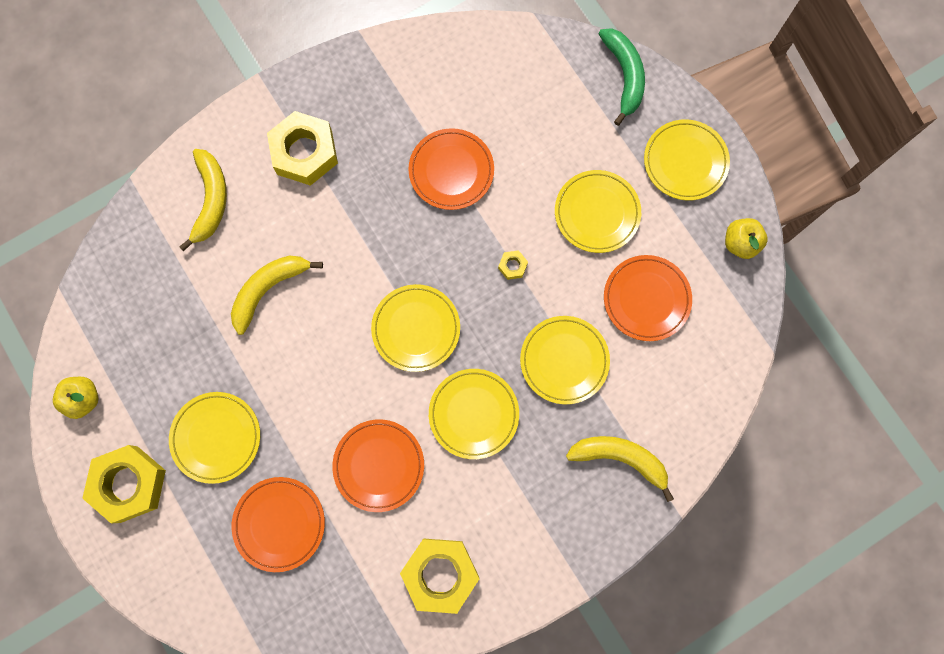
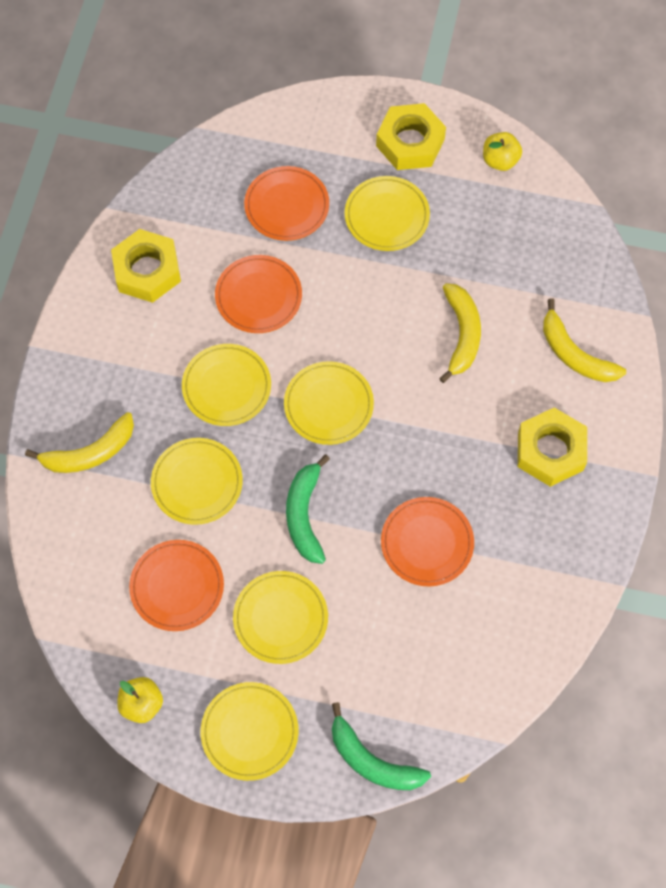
camera: 135 degrees right, 10 degrees down
(512, 266) = (304, 515): yellow nut -> green banana

